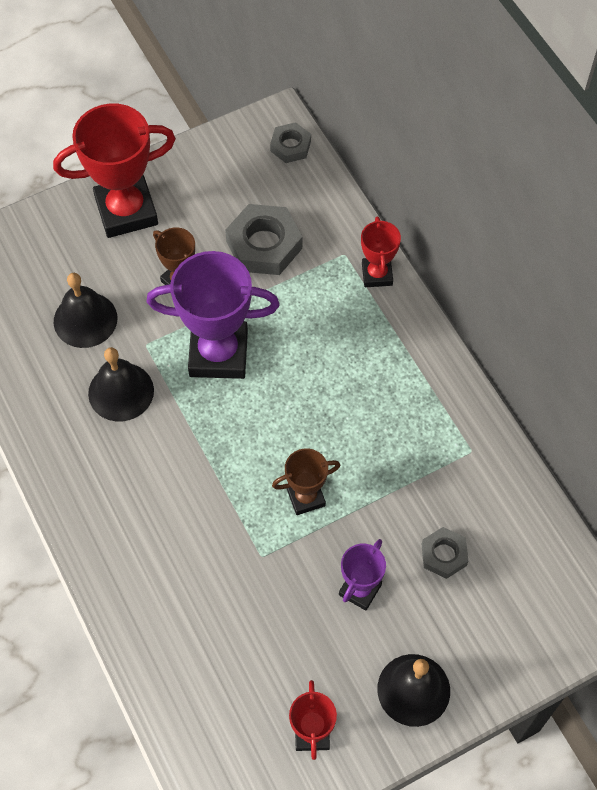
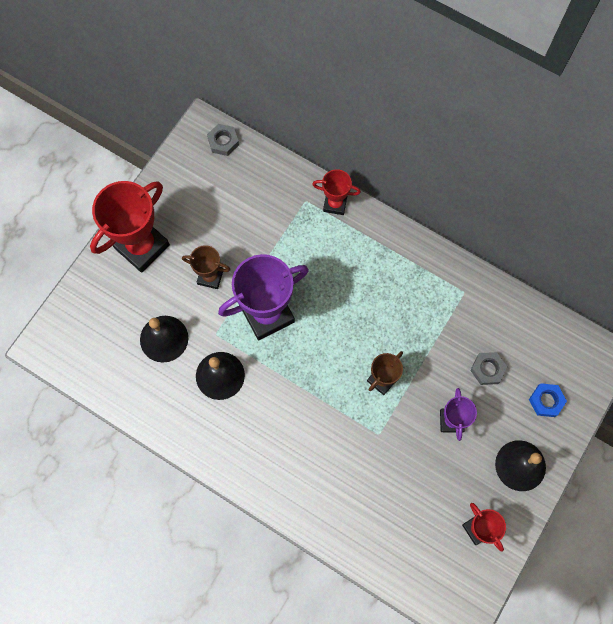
camera: 30 degrees left, 10 degrees up
(264, 245) = (249, 222): grey nut -> none
(377, 274) = (335, 204): red trophy -> red trophy turned 45 degrees counterclockwise
(495, 632) = (546, 401): none -> blue nut

